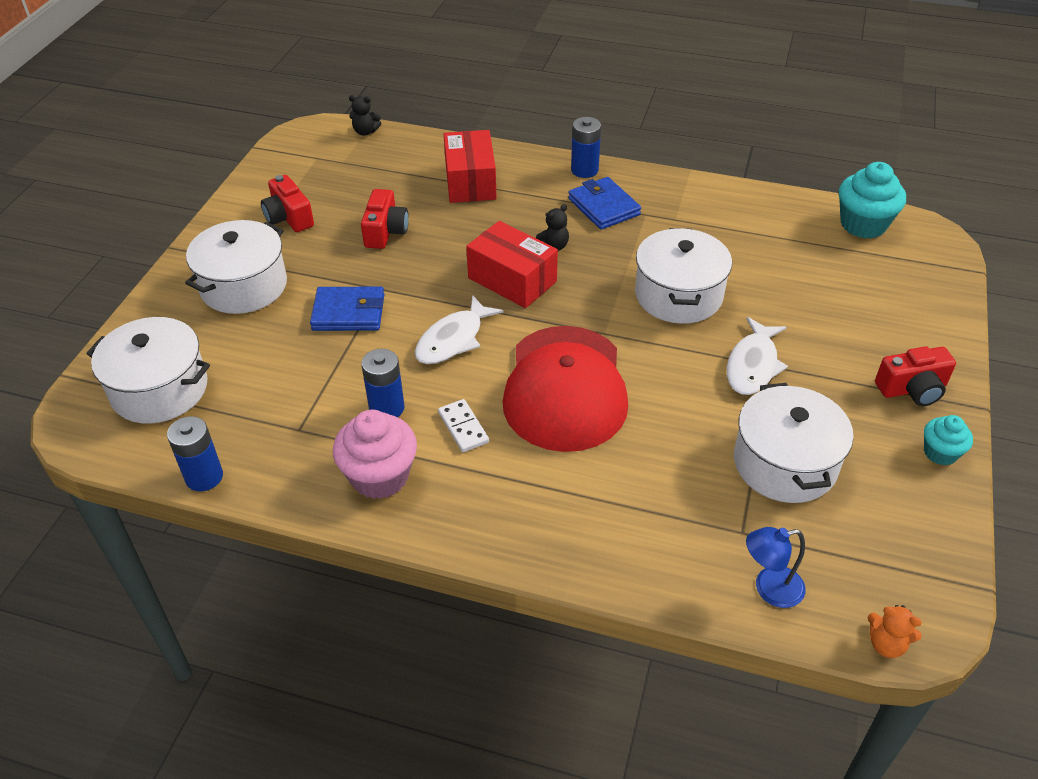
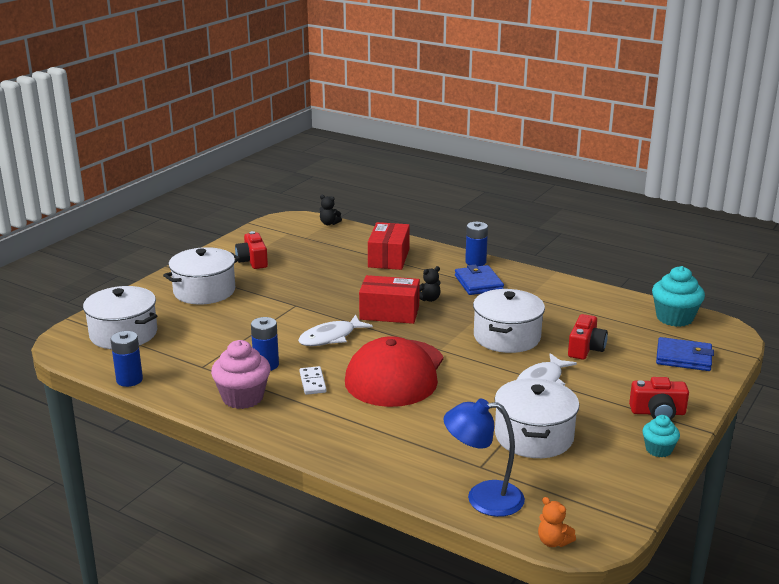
camera: 15 degrees right, 20 degrees down
(348, 313) = (267, 314): blue wallet -> blue wallet (683, 358)
(385, 231) = (314, 276): red camera -> red camera (585, 348)
(512, 280) = (389, 313): red box -> red box turned 45 degrees counterclockwise
(769, 589) = (483, 498): blue lamp -> blue lamp, size x1.52

